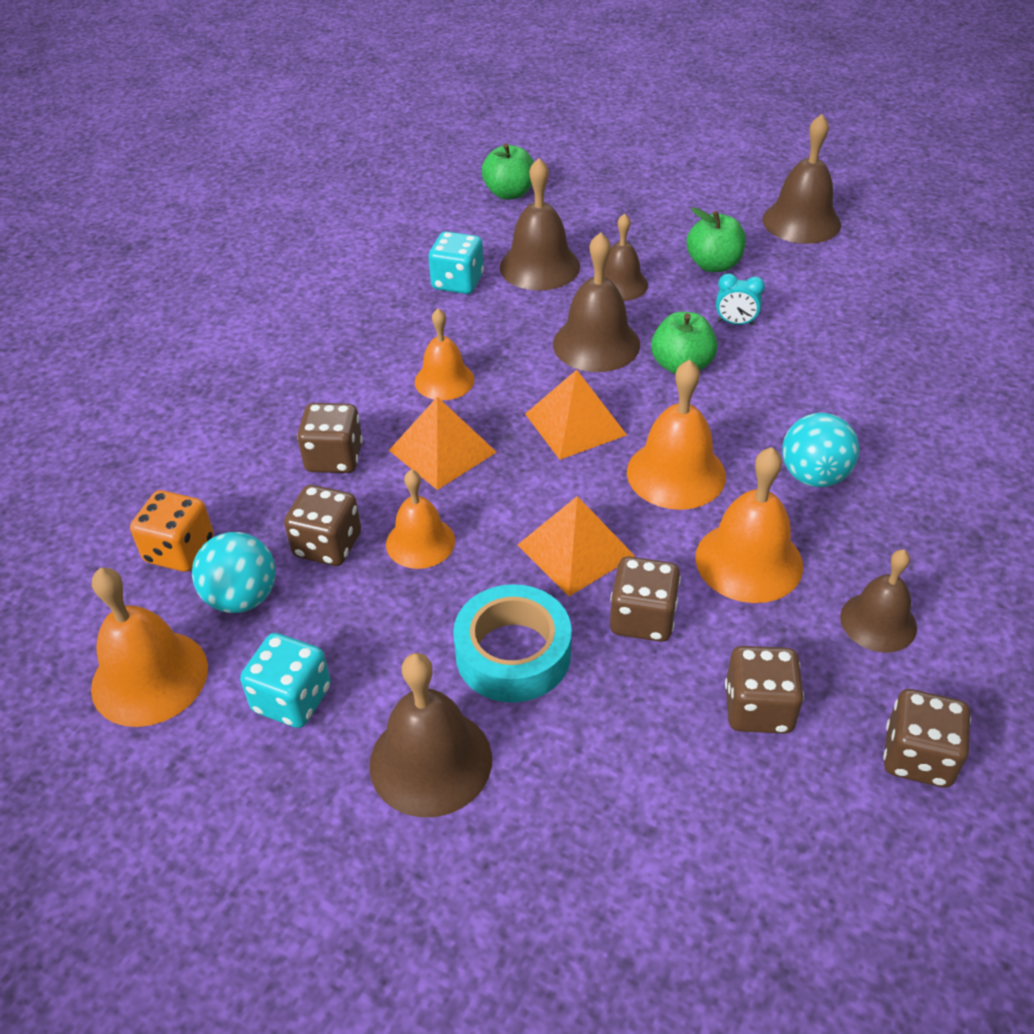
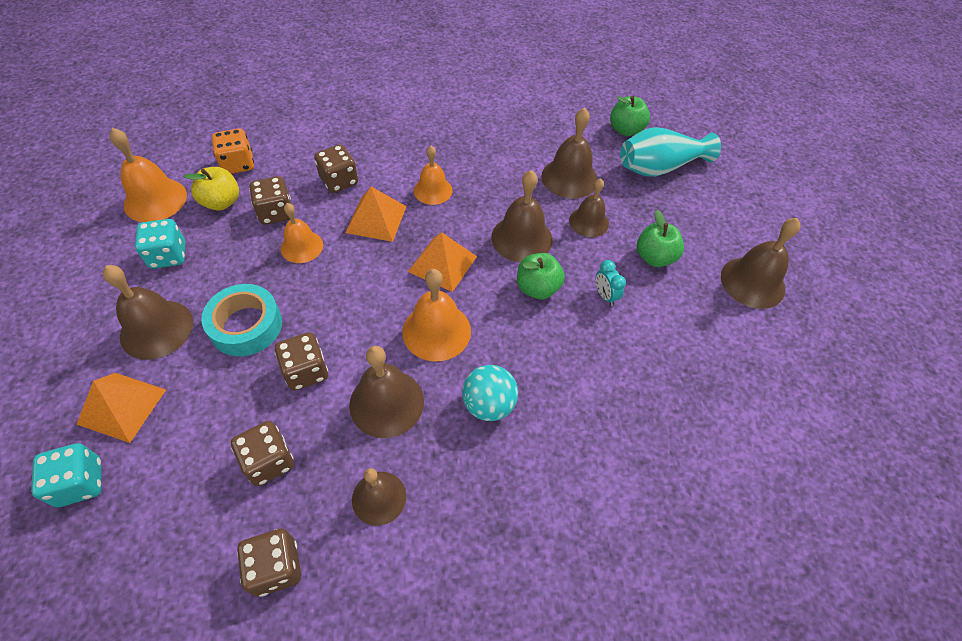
camera: 50 degrees right, 10 degrees up
(242, 598) = (221, 202): turquoise ball -> yellow apple
(457, 282) = (521, 152): turquoise dice -> turquoise dice (80, 483)
(576, 550) = (339, 315): orange pyramid -> orange pyramid (122, 406)
(591, 199) = (659, 167): none -> turquoise vase
(749, 561) = (386, 403): orange bell -> brown bell

